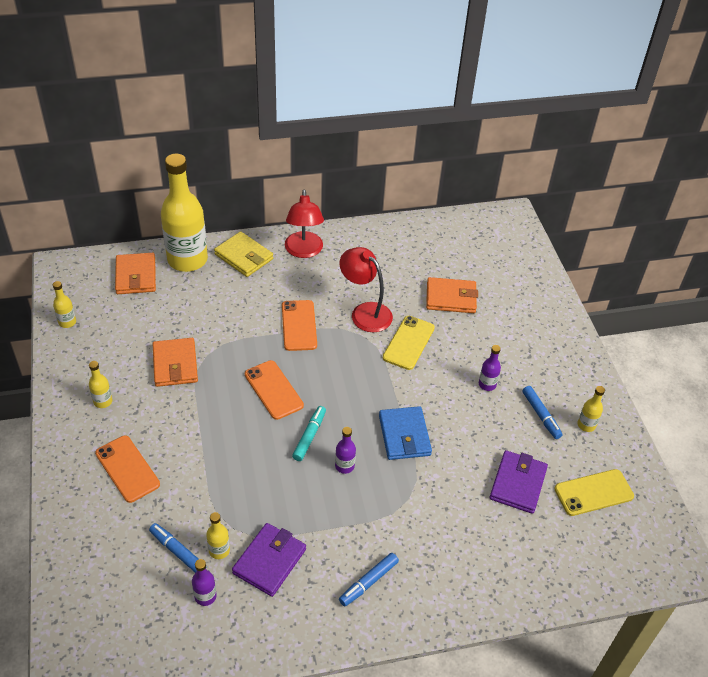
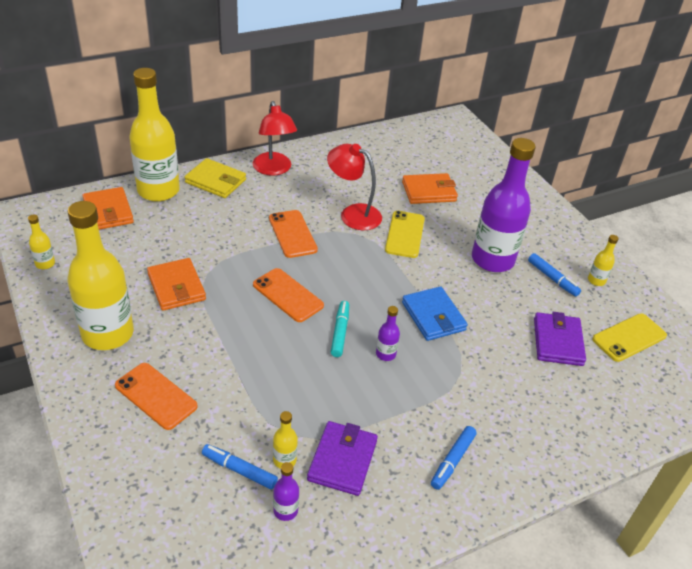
camera: 15 degrees left, 5 degrees down
(103, 401) = (108, 334): yellow bottle -> yellow bottle, size x2.44
(487, 384) = (492, 260): purple bottle -> purple bottle, size x2.44

